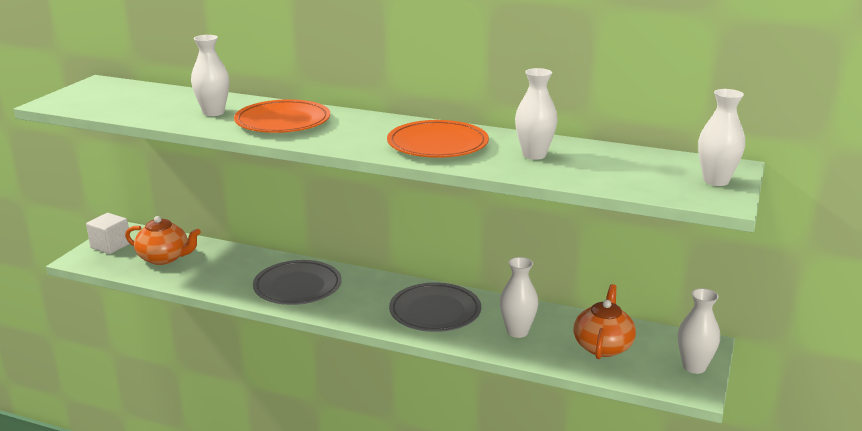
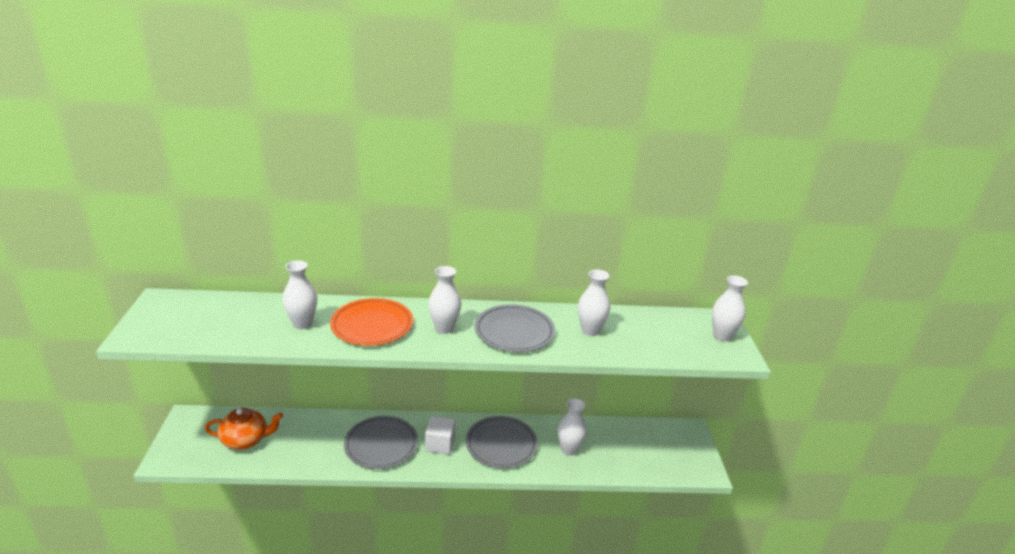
camera: 25 degrees left, 5 degrees up
(110, 246) = (185, 437): white cube -> white cube (440, 444)
(437, 144) = (514, 332): orange plate -> grey plate
(603, 346) = (631, 448): orange teapot -> none
(694, 367) = (695, 451): white vase -> white vase (444, 328)

